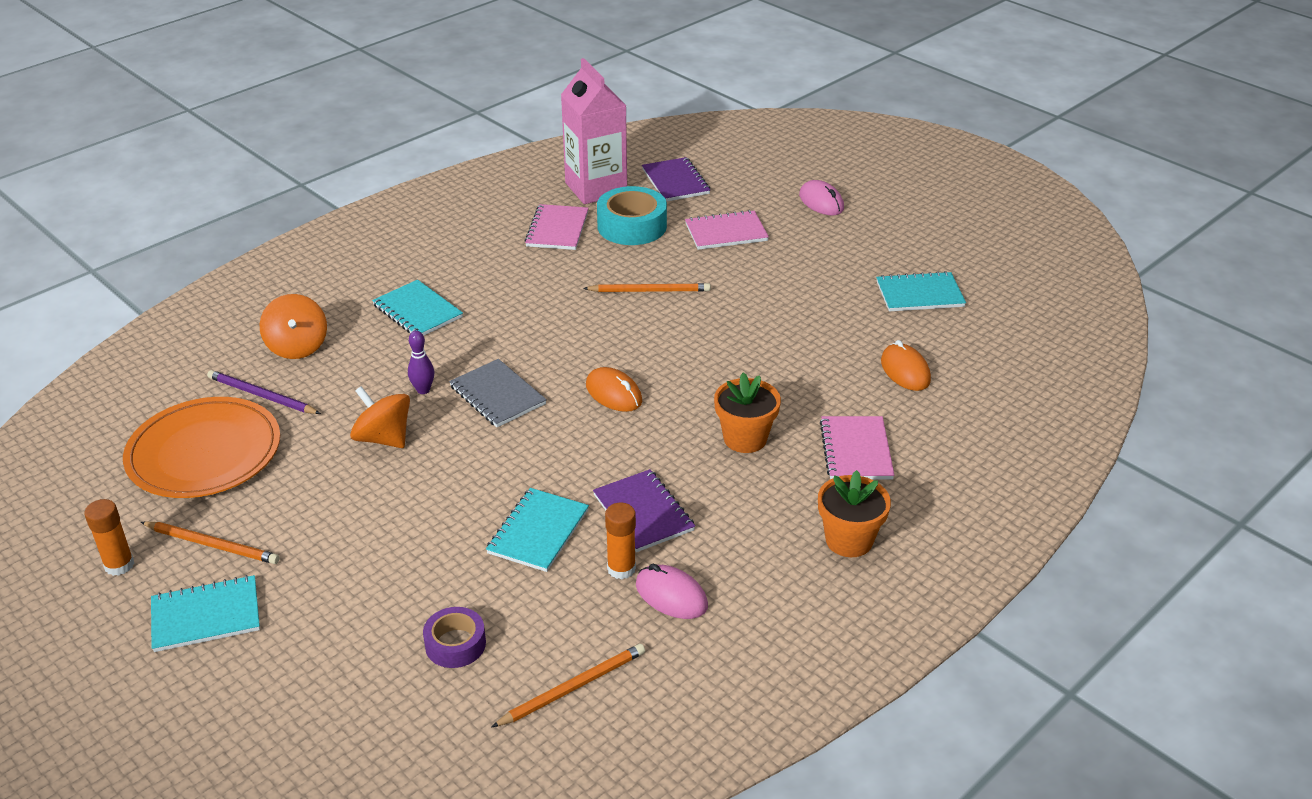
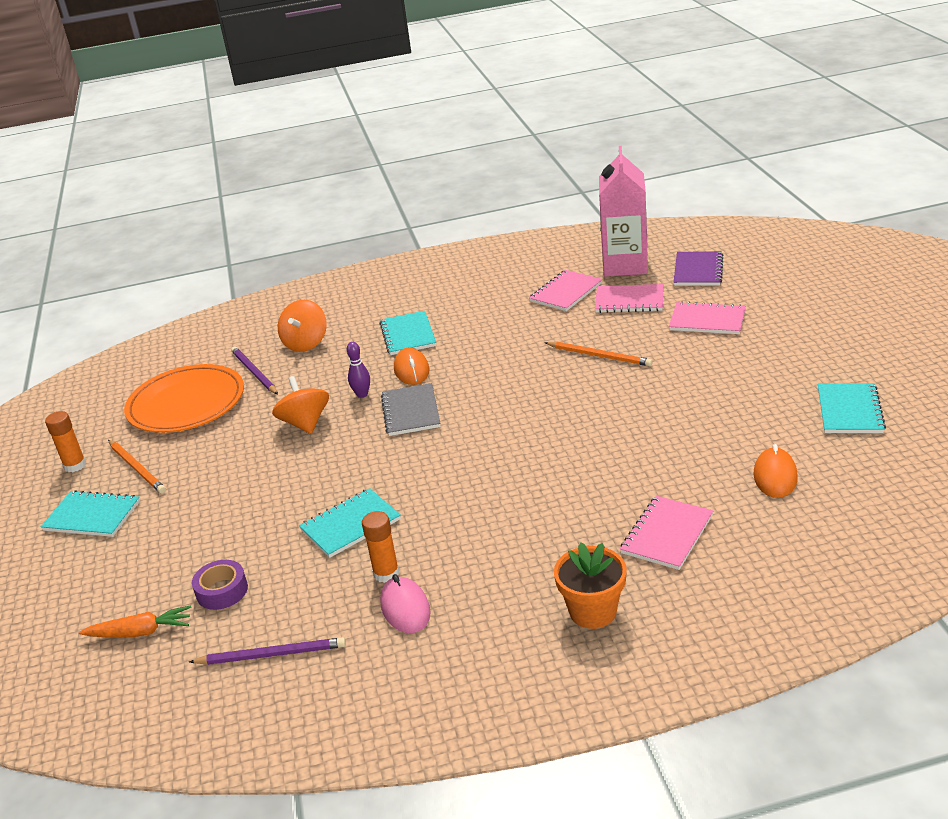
camera: 35 degrees right, 5 degrees down
(398, 719) = (140, 632): none -> orange carrot
(573, 687) = (272, 654): orange pencil -> purple pencil
(614, 393) = (499, 432): orange mouse -> orange mouse (411, 370)
(632, 226) = (629, 301): turquoise tape -> pink notebook
(643, 513) = (441, 534): purple notebook -> none
(745, 438) = (576, 497): orange flower pot -> none
(821, 202) = (820, 310): pink mouse -> none
(919, 294) = (849, 410): turquoise notebook -> turquoise notebook turned 75 degrees clockwise

